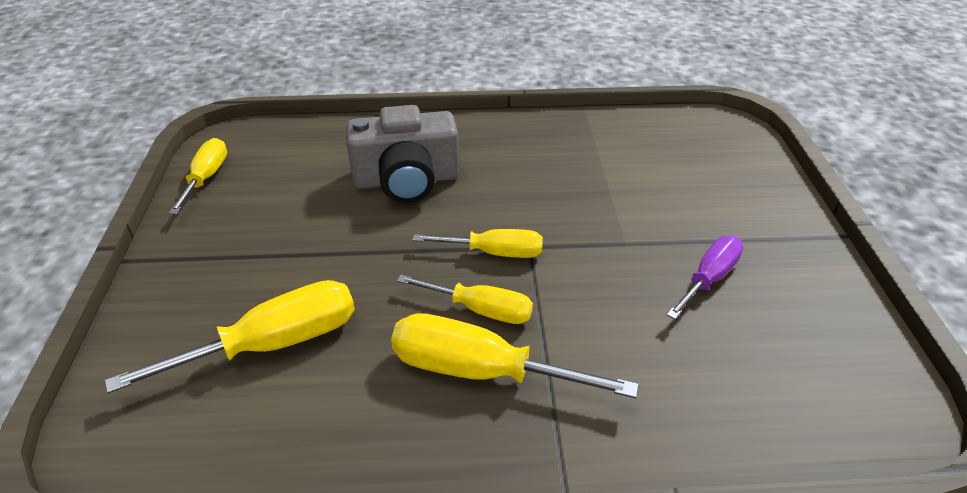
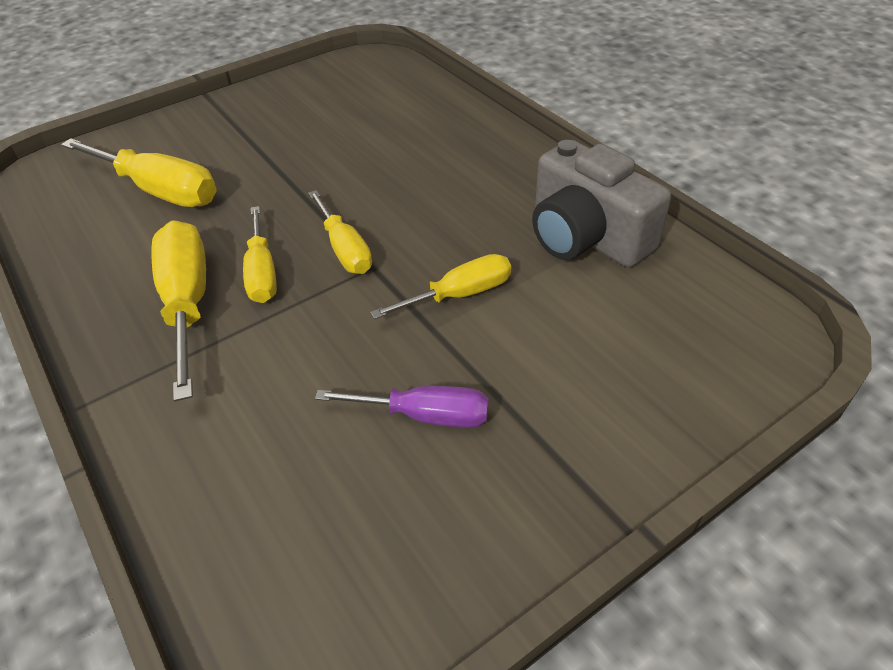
camera: 60 degrees right, 5 degrees up
(206, 178) = (317, 75): yellow screwdriver -> yellow screwdriver (460, 294)
(406, 180) = (404, 159): grey camera -> grey camera (586, 236)

